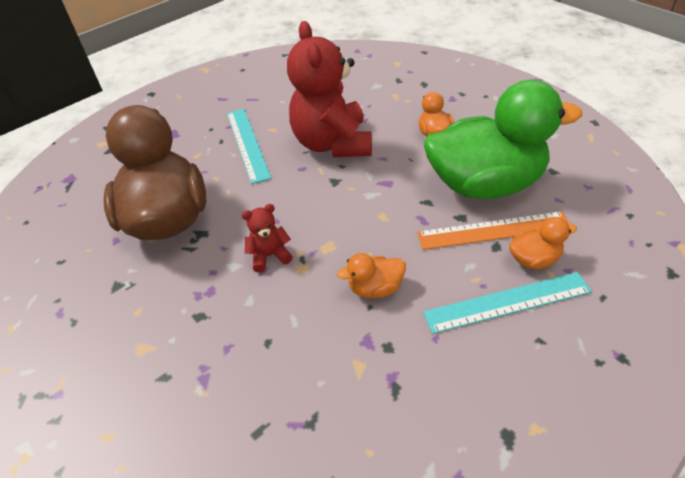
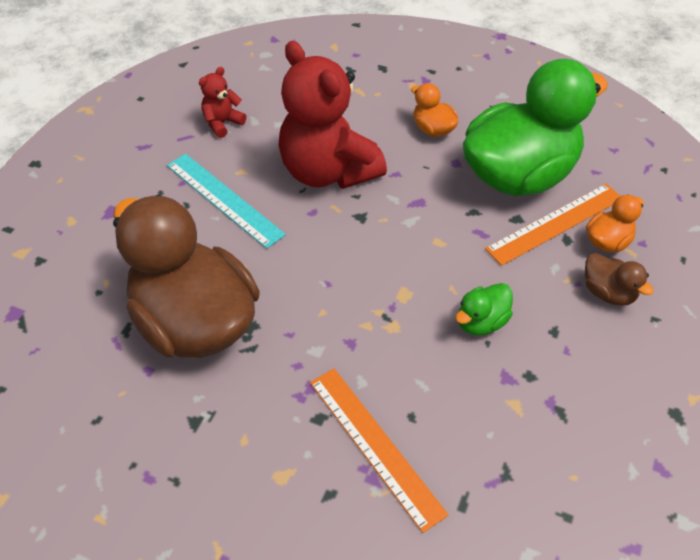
camera: 30 degrees left, 5 degrees up
(224, 354) = (375, 445): none -> orange ruler
(270, 256) = (349, 325): red teddy bear -> red teddy bear (222, 123)
(375, 288) = (481, 322): orange duck -> green duck
(507, 302) = (608, 292): turquoise ruler -> brown duck

